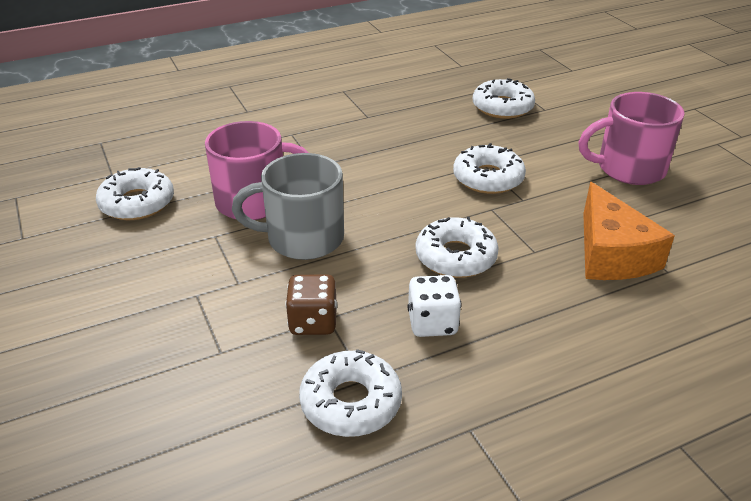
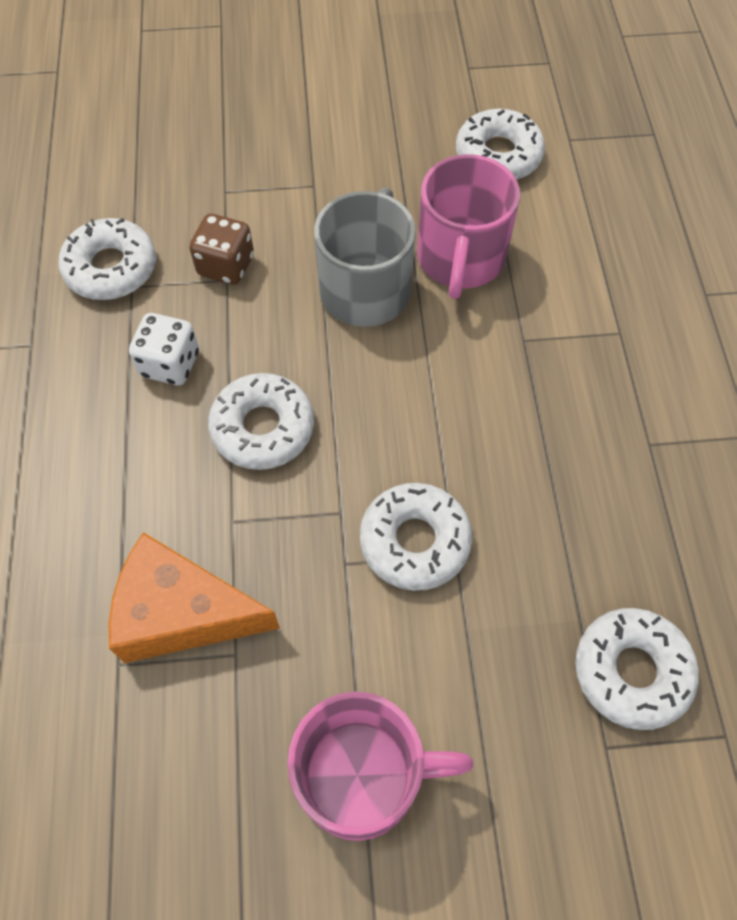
camera: 110 degrees right, 25 degrees up
(628, 168) = (363, 776): pink mug -> pink mug turned 75 degrees clockwise

